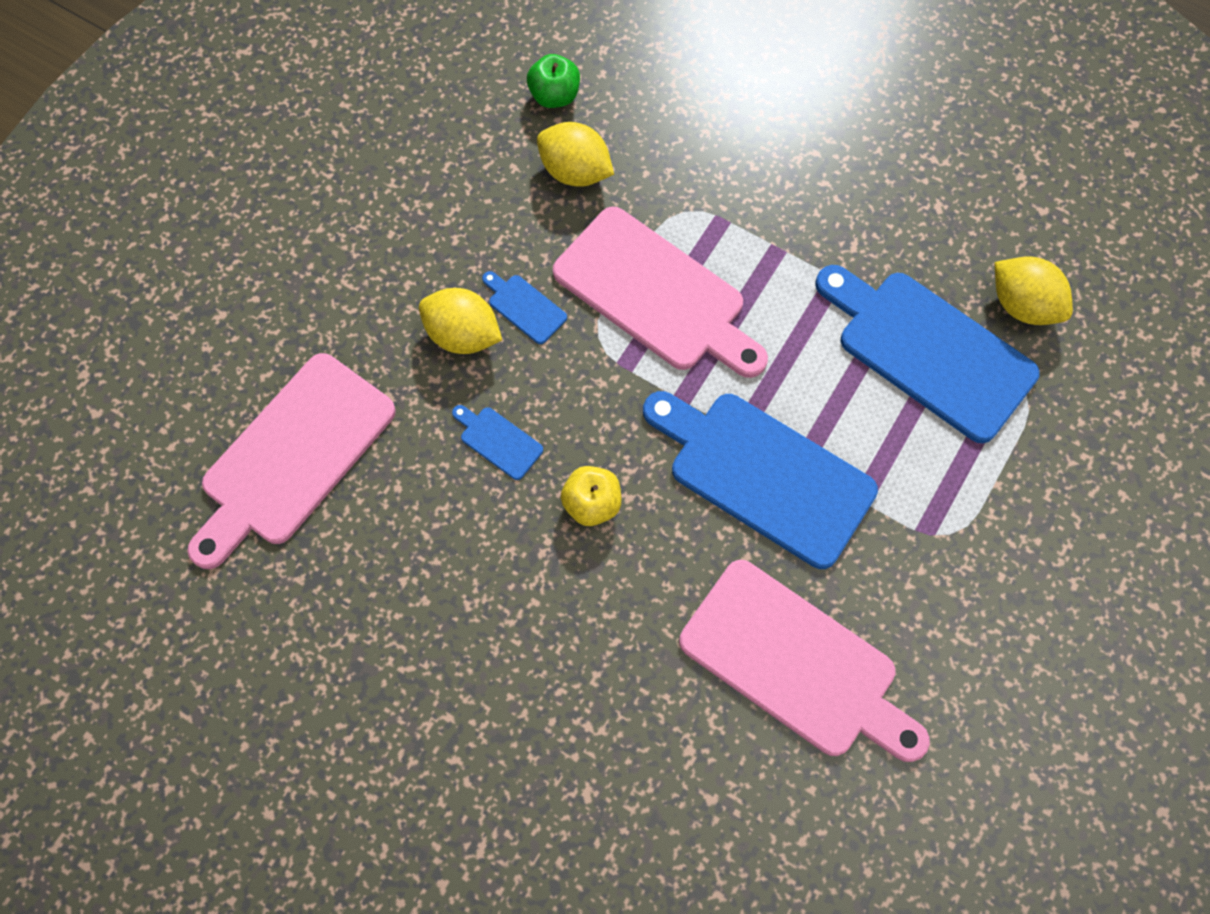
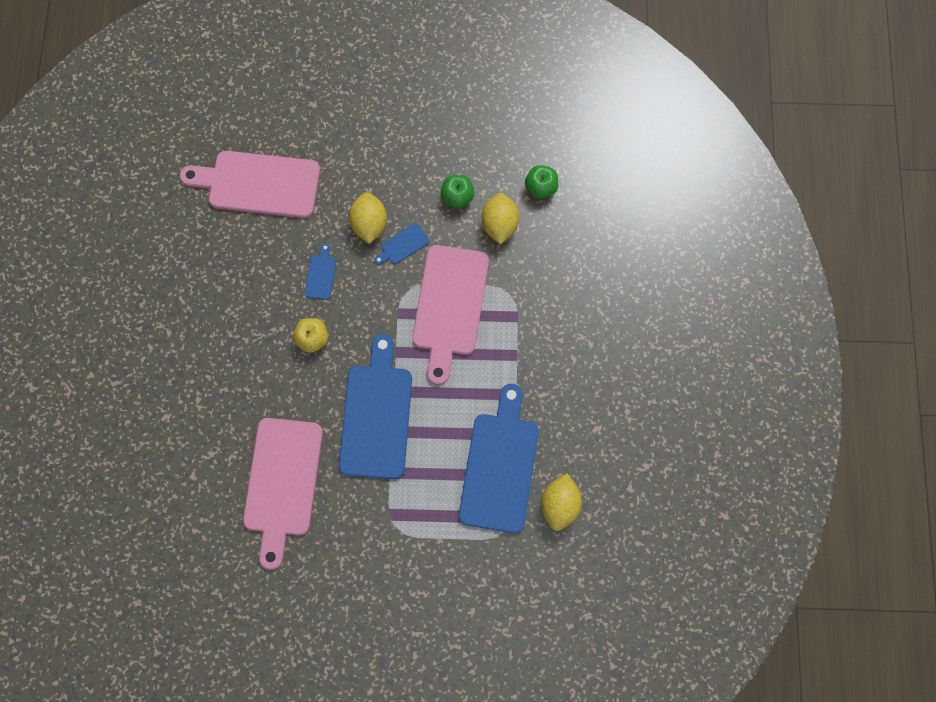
camera: 60 degrees right, 5 degrees up
(499, 201) = (457, 197): none -> green apple
(524, 307) = (403, 245): blue cutting board -> blue cutting board turned 135 degrees counterclockwise

